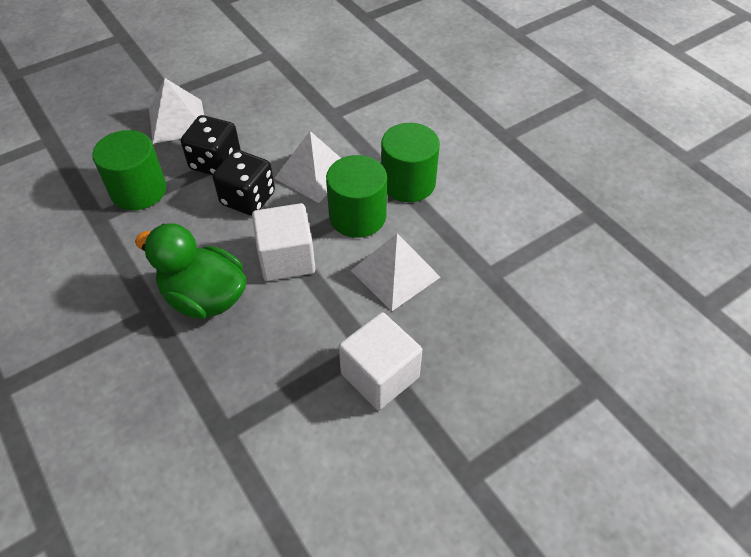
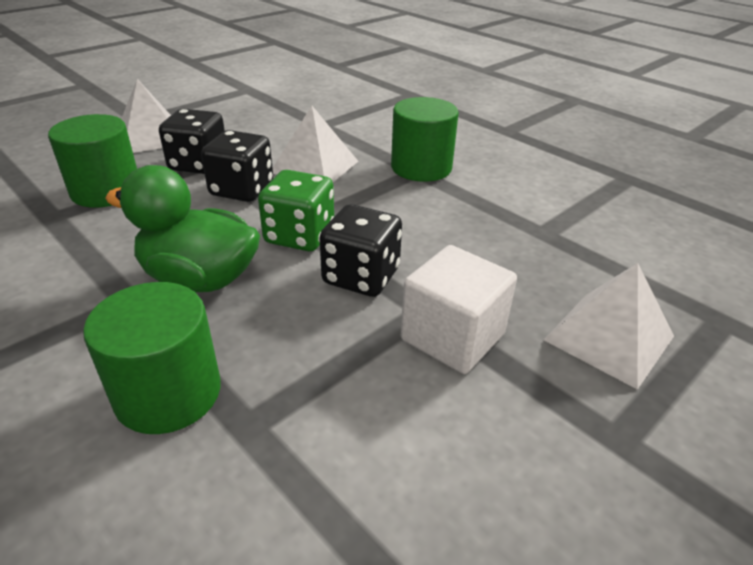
camera: 10 degrees left, 15 degrees down
(286, 258) = (299, 236): white cube -> green dice
(326, 308) = (361, 276): none -> black dice
(357, 216) = (374, 196): green cylinder -> green cylinder (168, 393)
(395, 273) = (435, 239): white pyramid -> white pyramid (609, 337)

